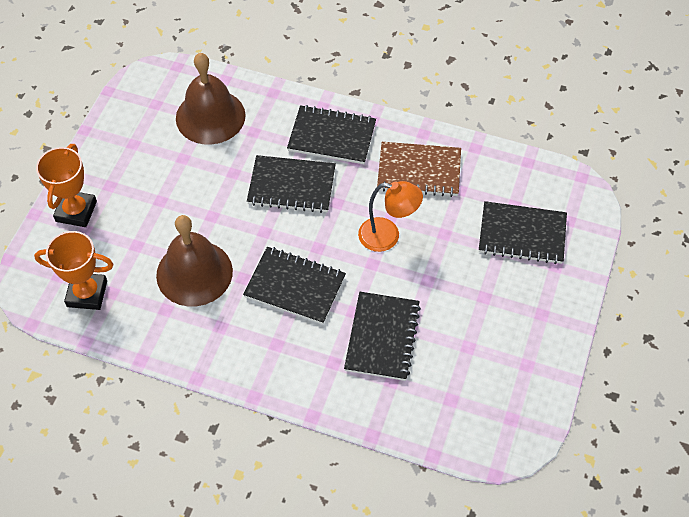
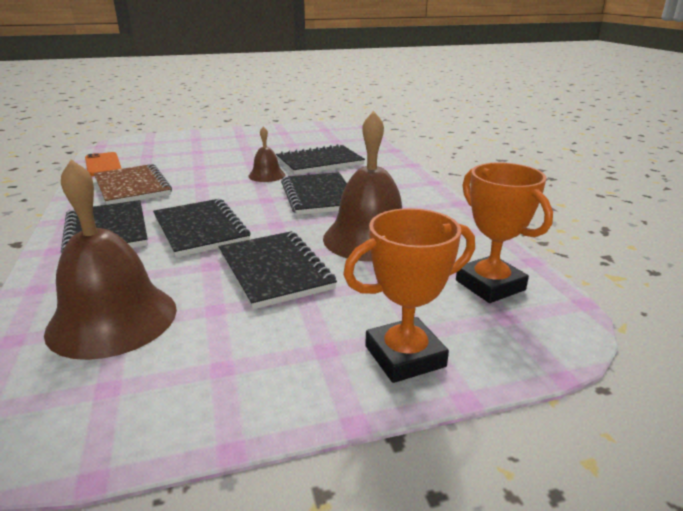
camera: 125 degrees left, 30 degrees down
(377, 275) = (266, 175): none -> brown bell
(388, 236) = (222, 181): orange lamp -> none
(504, 165) = (103, 165): none -> orange phone
(522, 234) = (175, 149): black notebook -> black notebook (275, 271)

